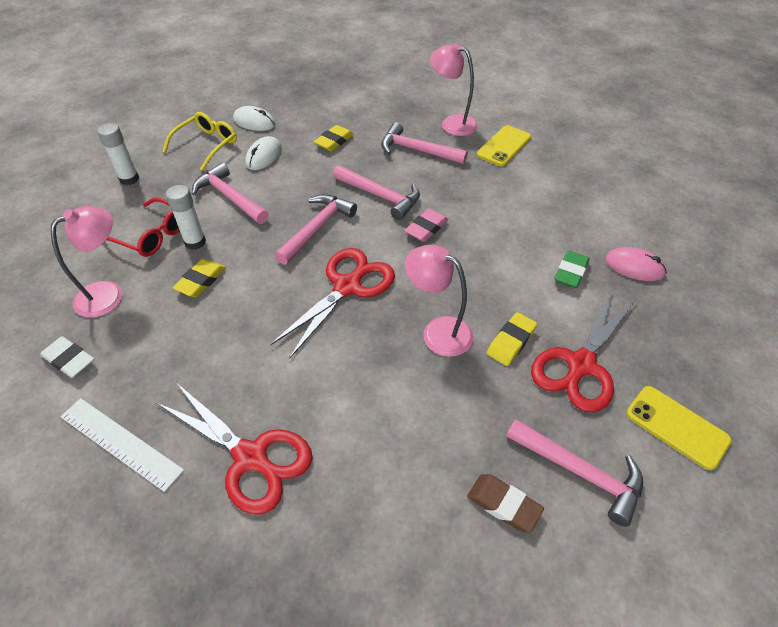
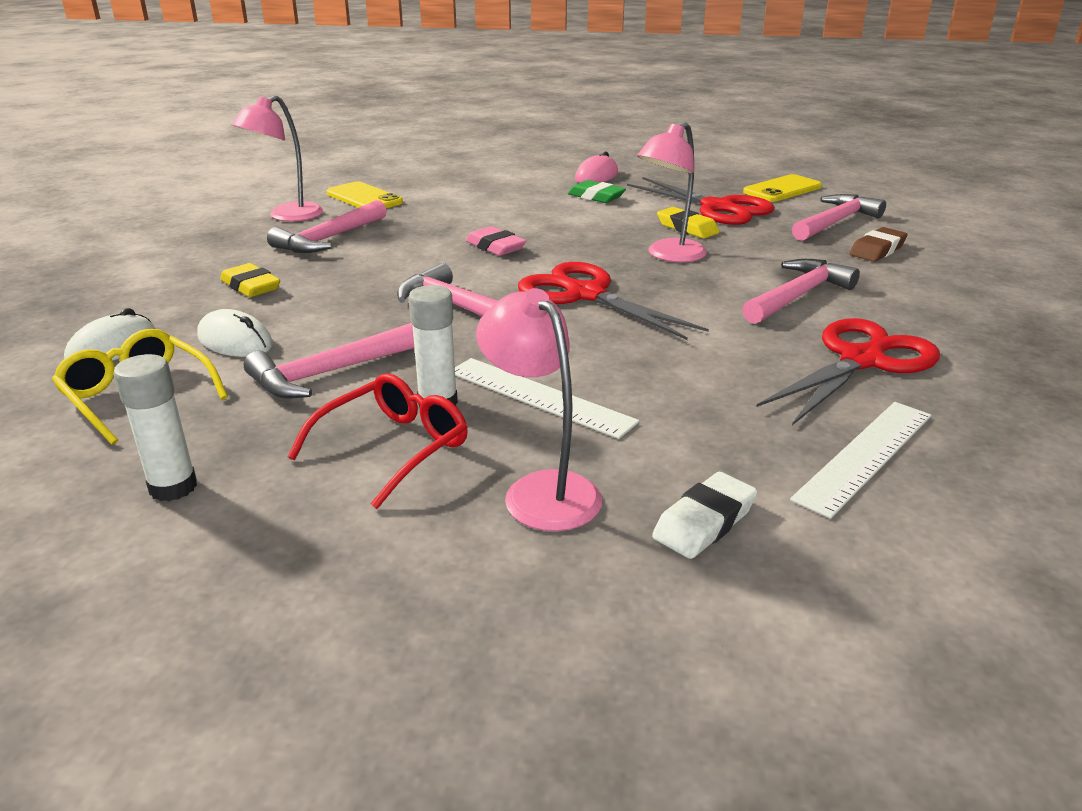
camera: 80 degrees left, 20 degrees down
(201, 281) = (539, 396): yellow eraser -> white ruler
(380, 196) = (414, 265): pink hammer -> pink hammer (798, 296)

